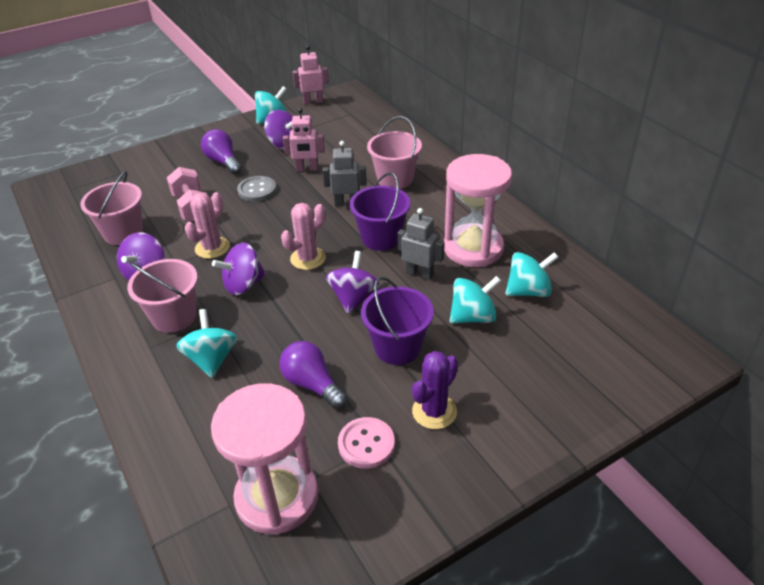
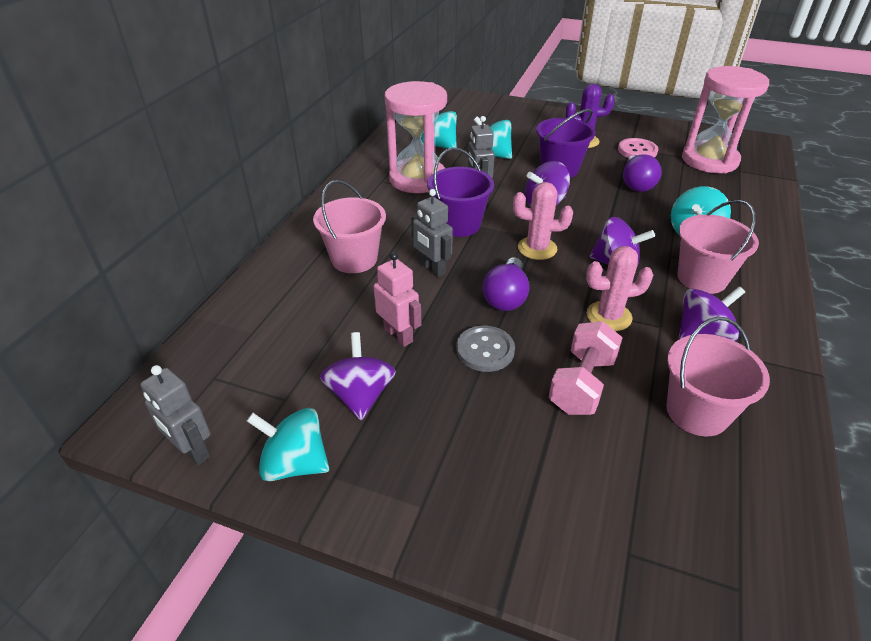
camera: 130 degrees left, 0 degrees up
(223, 161) = (464, 433): purple light bulb -> purple light bulb (506, 297)
(313, 101) = (192, 451): pink robot -> grey robot

